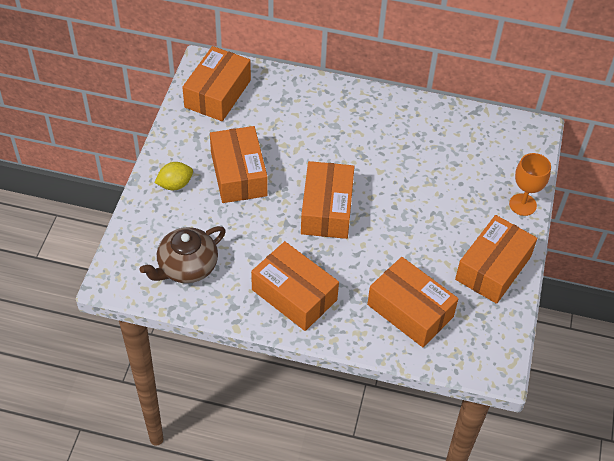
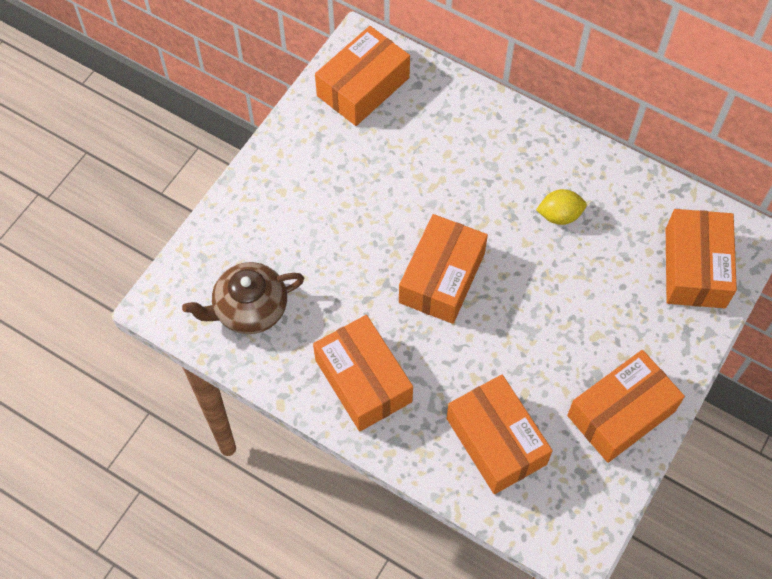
camera: 20 degrees right, 10 degrees up
(175, 184) = (271, 197): yellow lemon -> yellow lemon (559, 215)
(239, 174) = (351, 202): orange box -> orange box (695, 268)
(522, 204) = (692, 337): orange goblet -> none

